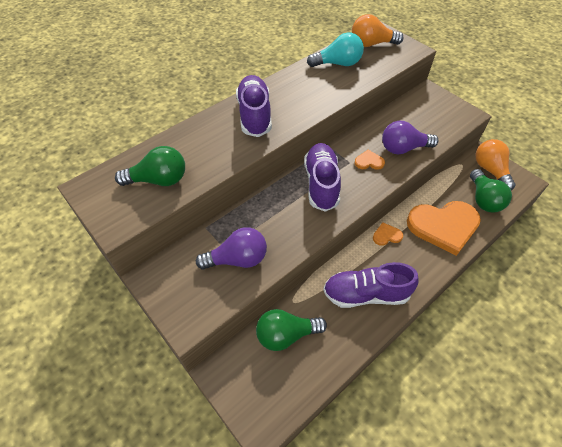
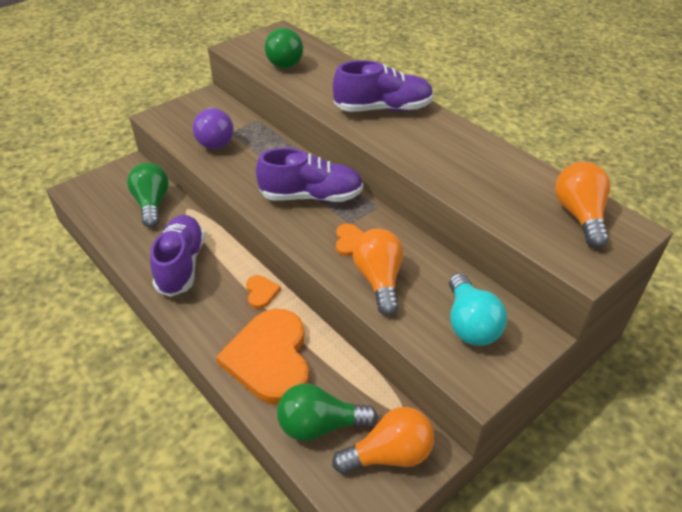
camera: 90 degrees right, 10 degrees down
(338, 64) = (509, 176): turquoise light bulb -> turquoise light bulb (470, 324)
(403, 148) = (379, 280): purple light bulb -> orange light bulb

